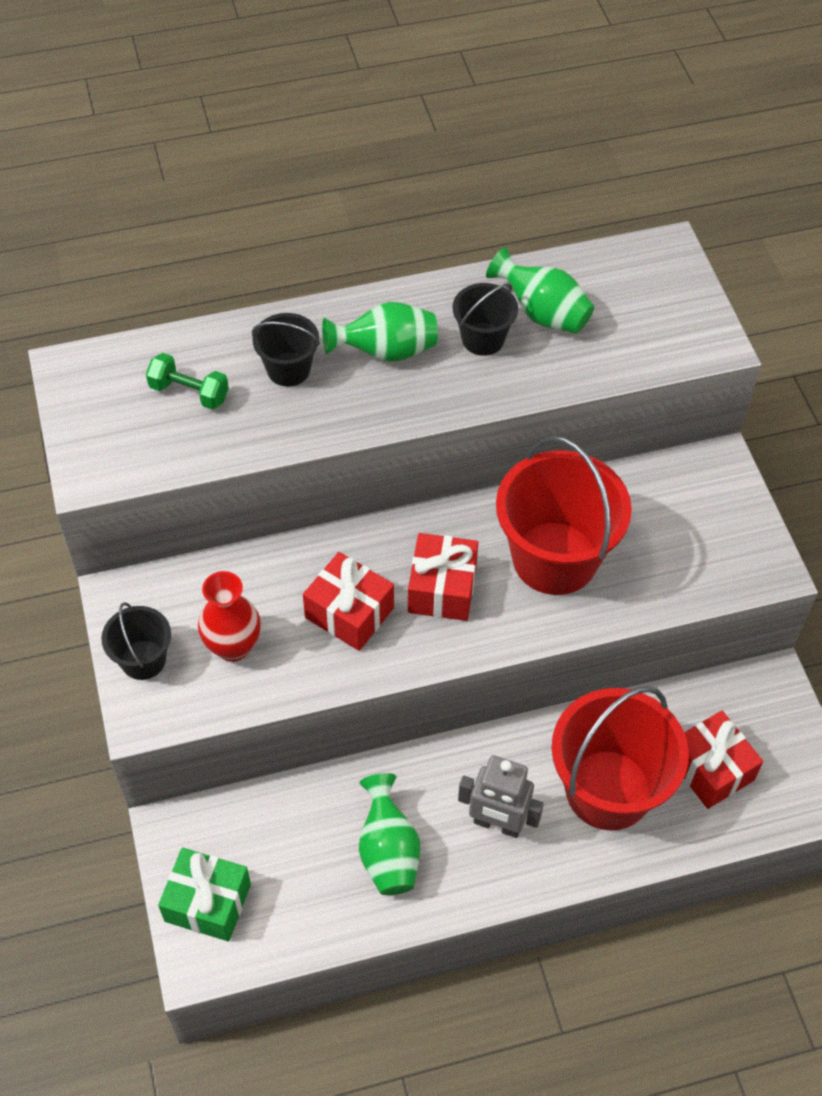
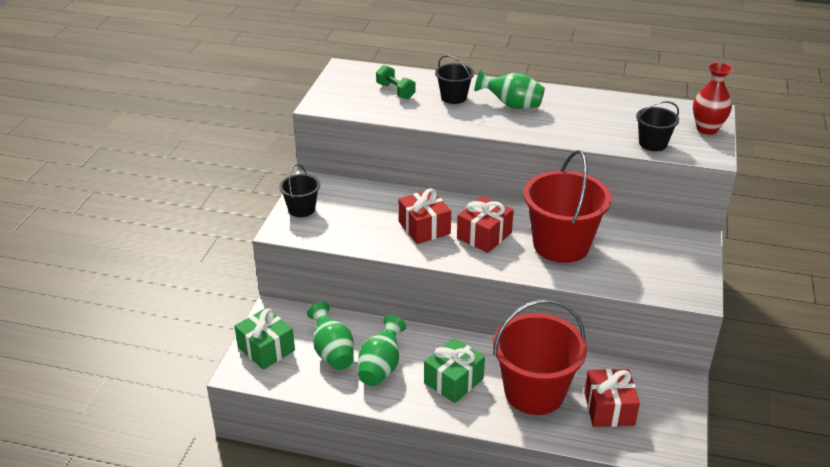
camera: 30 degrees right, 20 degrees down
(233, 646) = (351, 220): red vase -> red vase (707, 129)
(483, 339) = (571, 115): black bucket -> black bucket (653, 143)
(497, 824) = (453, 381): grey robot -> green gift
(542, 313) = (614, 115): green vase -> green vase (332, 352)

